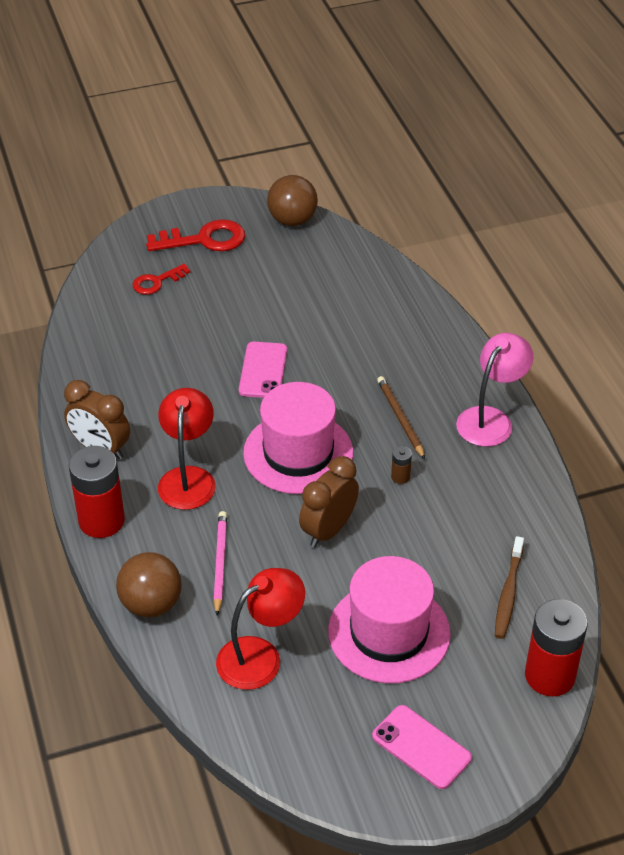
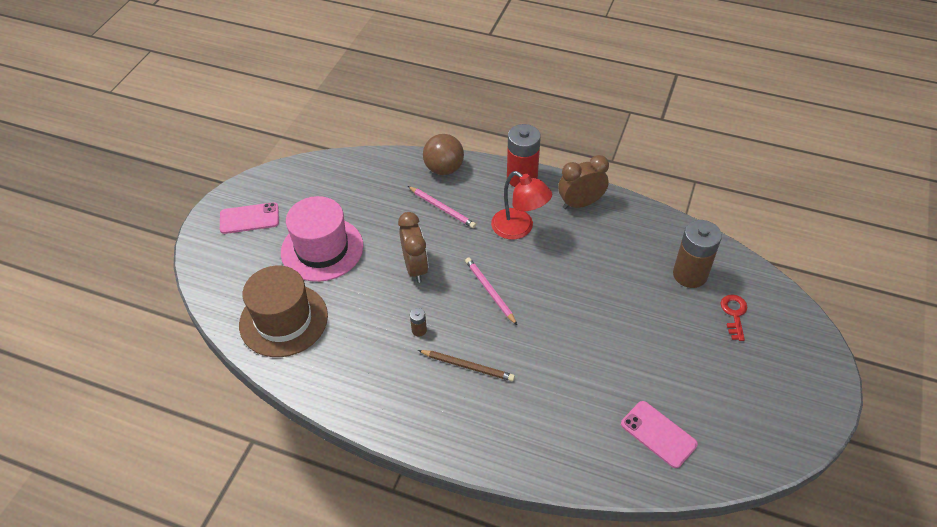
camera: 130 degrees right, 5 degrees up
(132, 326) = (690, 274): none -> brown battery
(204, 239) = (771, 373): red key -> none
(260, 656) = (367, 191): red lamp -> none
(263, 370) = (583, 319): pink phone -> pink phone (658, 434)
(292, 220) = (760, 453): brown ball -> none
(298, 453) = (490, 291): pink hat -> pink pencil
(490, 419) = (416, 420): pink lamp -> none
(508, 593) = (283, 320): brown toothbrush -> brown hat
(549, 676) = (218, 298): red battery -> none

